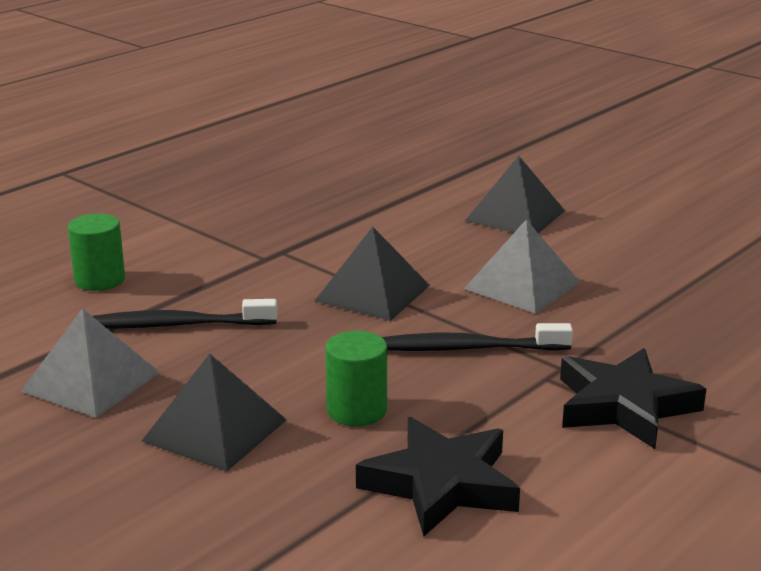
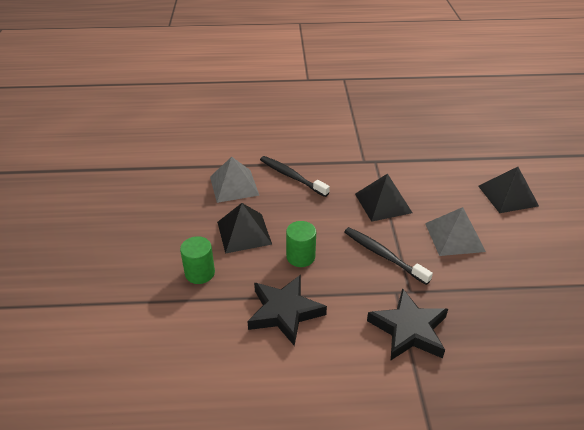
camera: 45 degrees right, 15 degrees up
(100, 280) = (292, 140): green cylinder -> green cylinder (200, 273)

